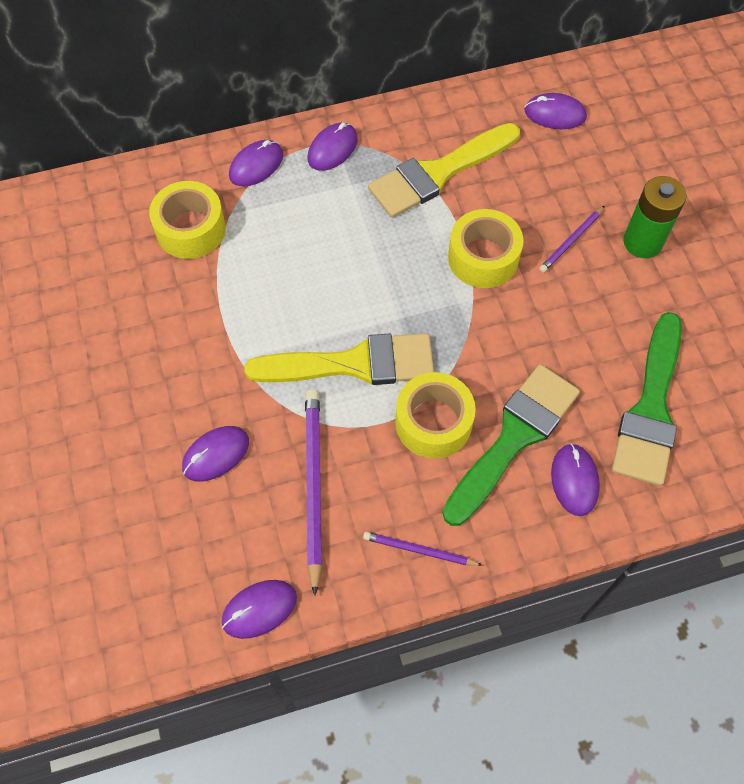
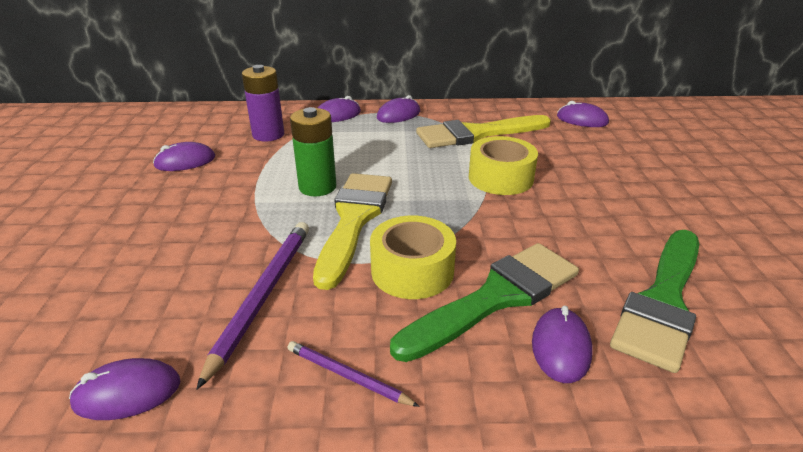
camera: 15 degrees right, 30 degrees down
(191, 229) = (268, 135): yellow tape -> purple battery
(216, 454) = (186, 256): purple mouse -> purple mouse (185, 161)
(354, 363) = (354, 220): yellow brush -> yellow brush turned 90 degrees counterclockwise
(571, 241) = (586, 180): purple pencil -> none
(642, 242) = (656, 189): green battery -> green battery (317, 187)

